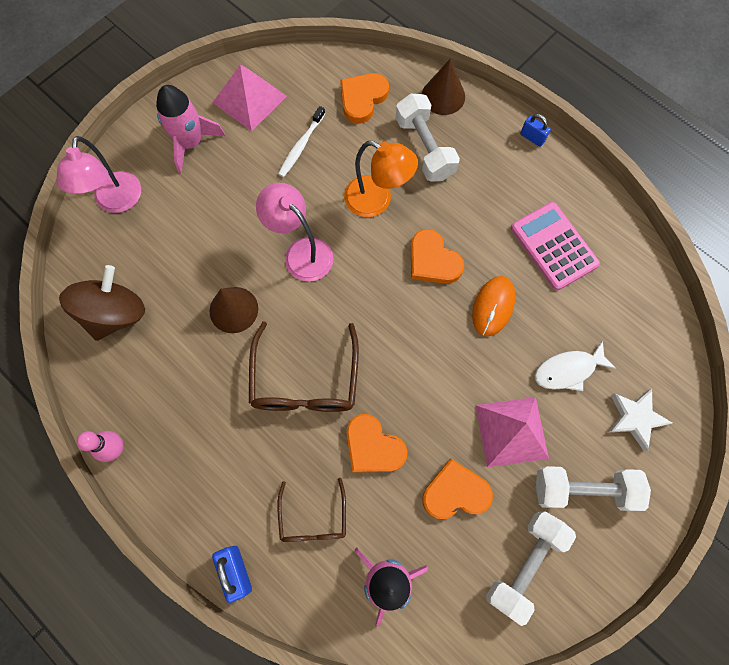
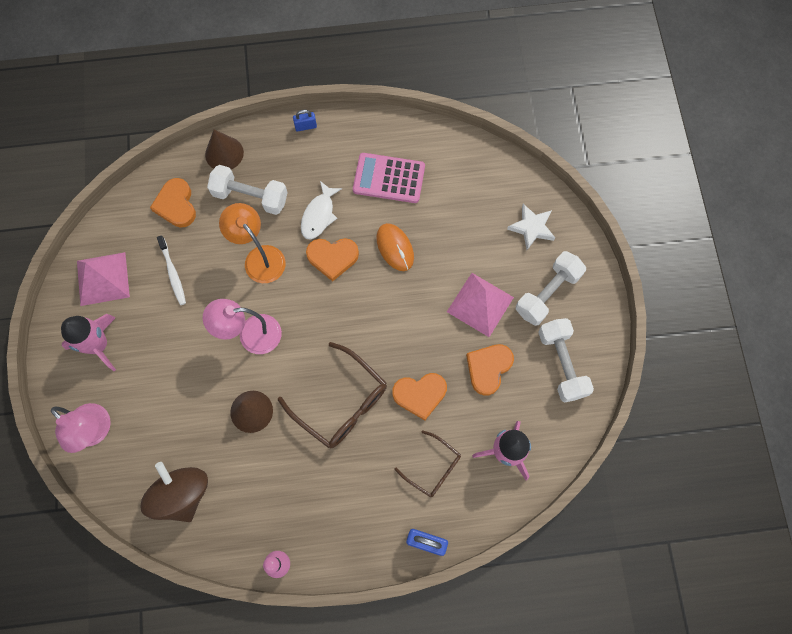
camera: 50 degrees left, 0 degrees up
(377, 201) = (259, 257): orange lamp -> orange lamp turned 105 degrees counterclockwise
(568, 370) = (472, 239): white fish -> white fish (319, 215)

